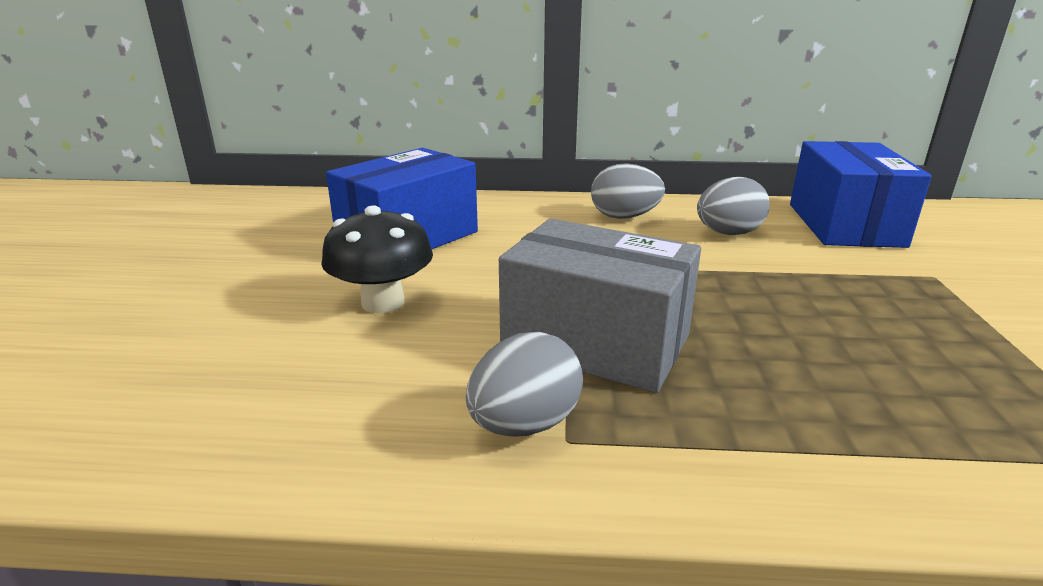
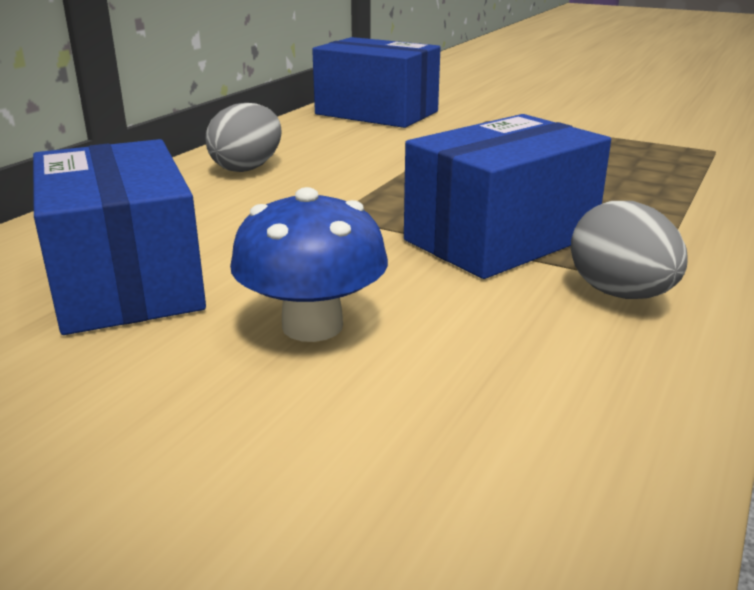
camera: 65 degrees left, 0 degrees up
(383, 302) = (312, 326): black mushroom -> blue mushroom
(596, 342) = (500, 238): grey box -> blue box
(728, 233) = (343, 145): grey egg -> none

